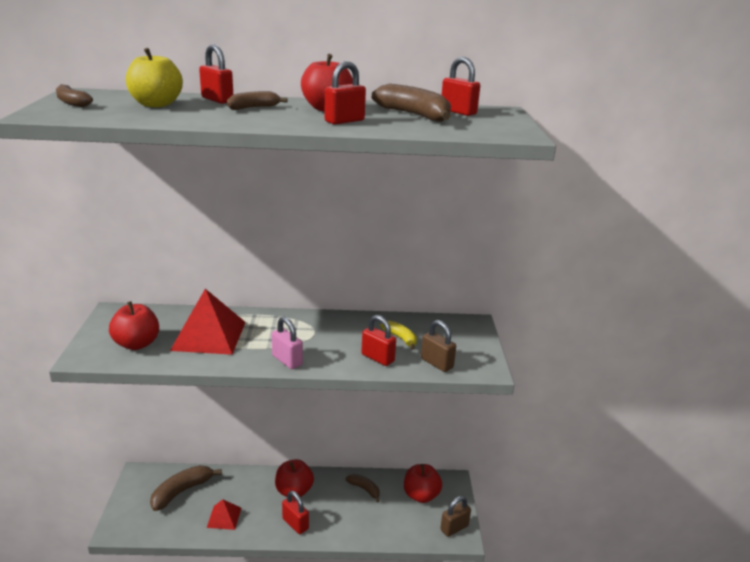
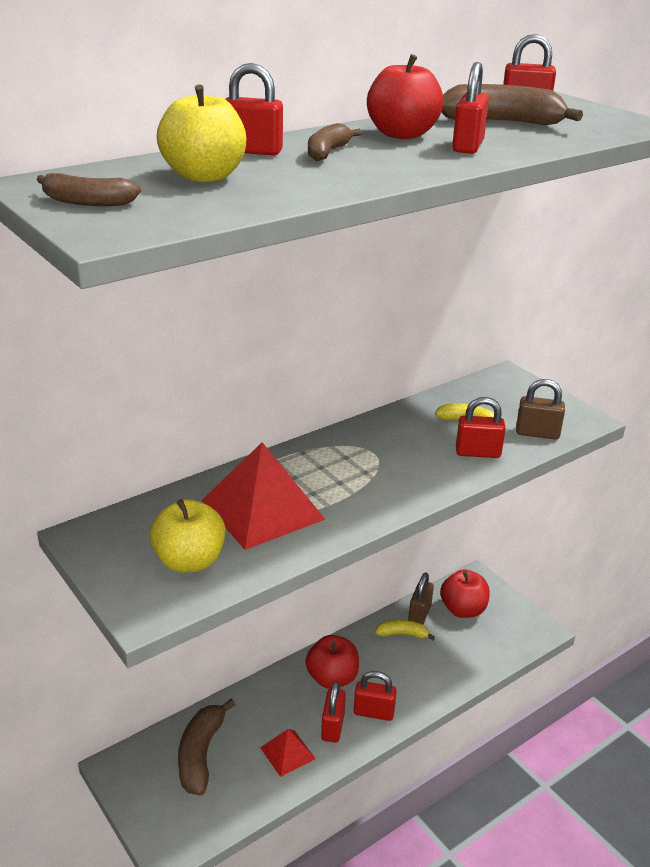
camera: 35 degrees left, 5 degrees up
(137, 344) = (189, 561): red apple -> yellow apple
(263, 518) = (332, 727): none -> red padlock
(287, 360) = (395, 498): pink padlock -> none
(364, 489) = (403, 634): brown banana -> yellow banana
(454, 528) = (526, 625): brown padlock -> brown padlock (419, 614)

